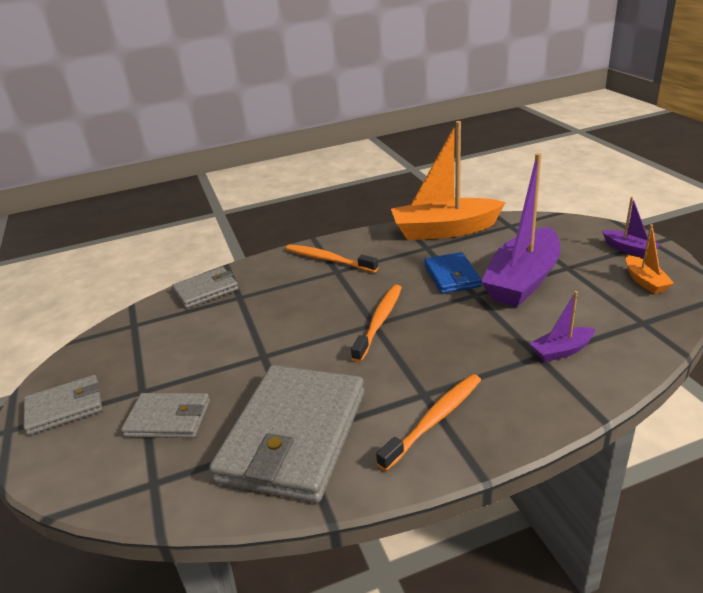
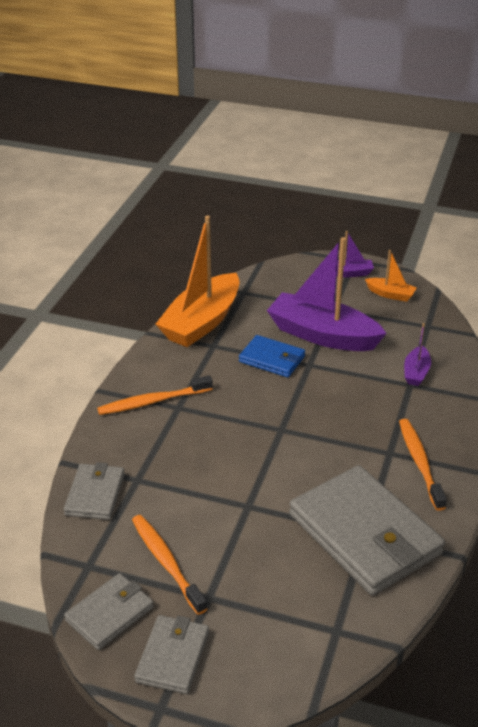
camera: 55 degrees left, 5 degrees up
(168, 419) = (268, 594): grey wallet -> grey wallet (110, 614)
(379, 321) = (282, 425): orange toothbrush -> orange toothbrush (166, 562)
(522, 280) = (322, 335): purple boat -> purple boat turned 135 degrees clockwise

